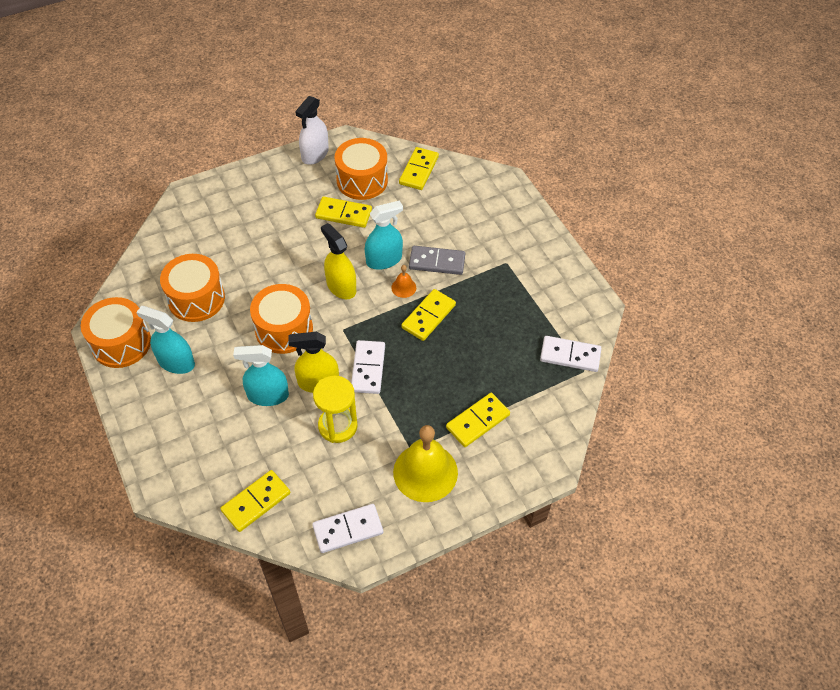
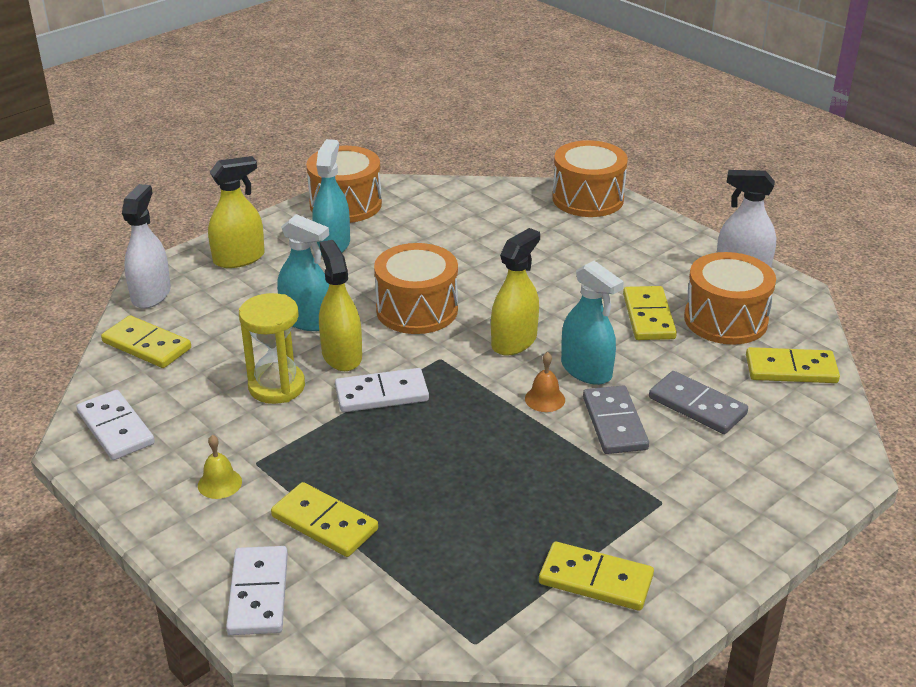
camera: 75 degrees right, 20 degrees down
(165, 427) = (239, 258): none -> yellow spray bottle
(188, 493) = (151, 294): none -> white spray bottle
(196, 298) = (434, 236): orange drum -> orange drum (588, 199)
(268, 395) = (307, 320): turquoise spray bottle -> turquoise spray bottle turned 135 degrees clockwise
(425, 472) = (219, 483): yellow bell -> yellow bell, size x0.44
(428, 316) = (502, 434): yellow domino -> yellow domino (595, 580)
(435, 221) = (697, 406): none -> grey domino
(570, 355) = (500, 618): white domino -> white domino (258, 594)

